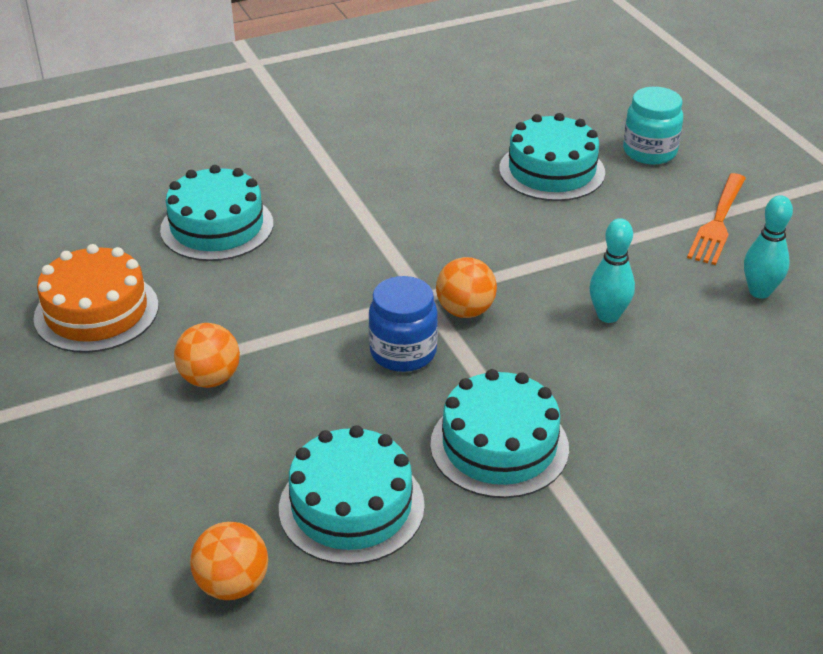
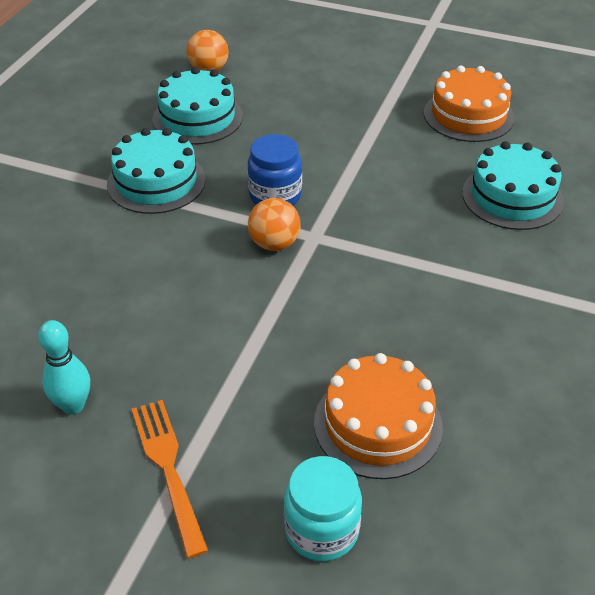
camera: 135 degrees right, 5 degrees up
(210, 379) = (352, 123): orange ball -> none
(552, 171) = (377, 424): turquoise cake -> orange cake
(608, 316) = (175, 303): turquoise bowling pin -> none

